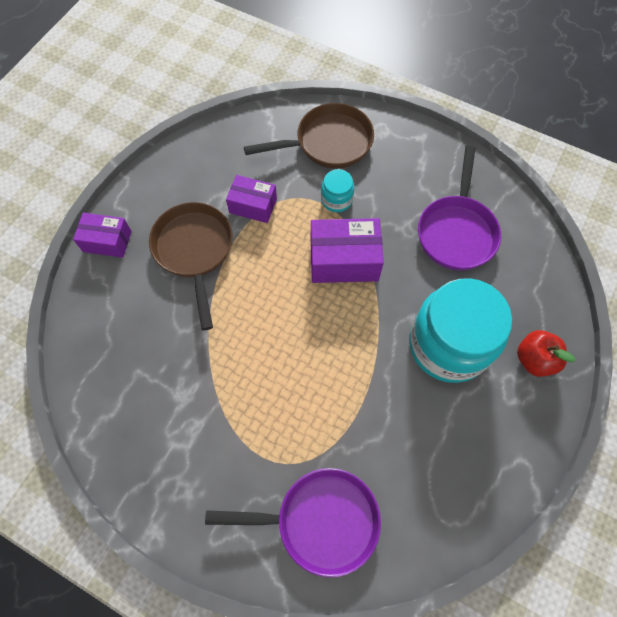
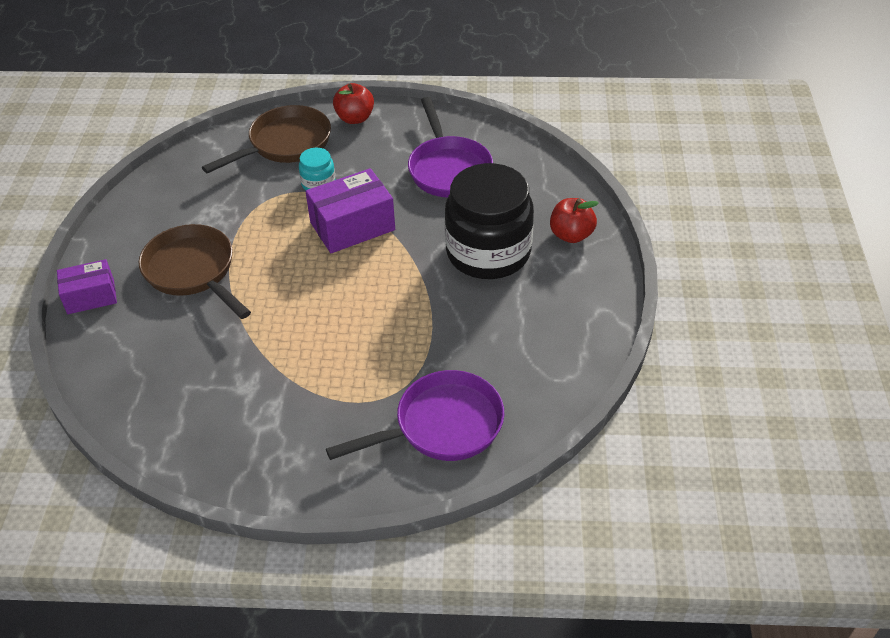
camera: 25 degrees left, 20 degrees down
(253, 206) = (235, 216): purple box -> none
(400, 138) = (355, 118): none -> red apple
(448, 344) = (488, 252): turquoise jar -> black jar

